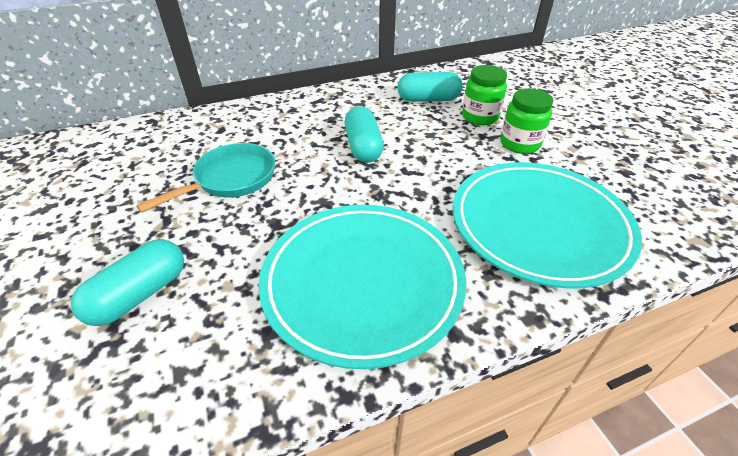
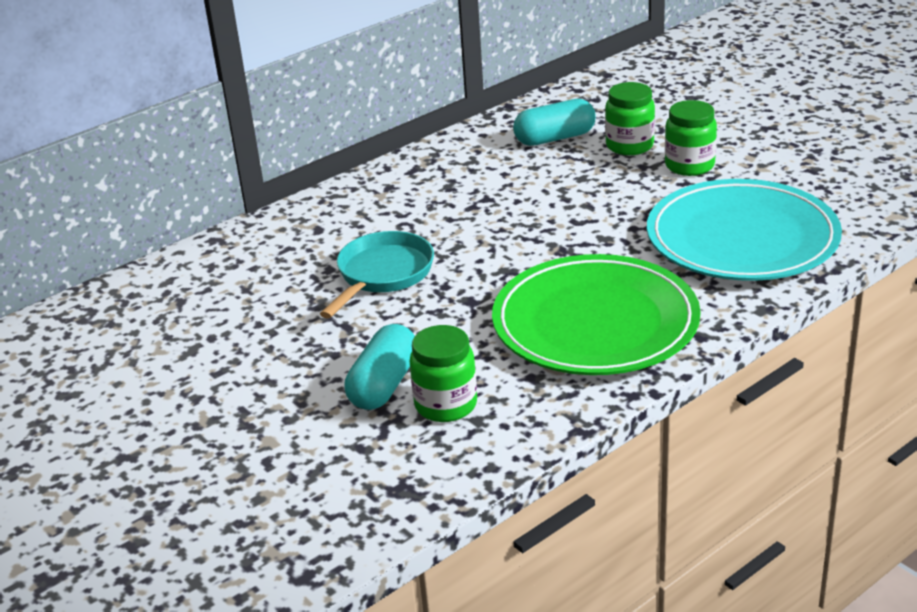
camera: 15 degrees left, 10 degrees down
(168, 340) = (446, 405): none -> green jar
(362, 282) = (595, 323): turquoise plate -> green plate
(363, 147) = (511, 209): turquoise capsule -> none

